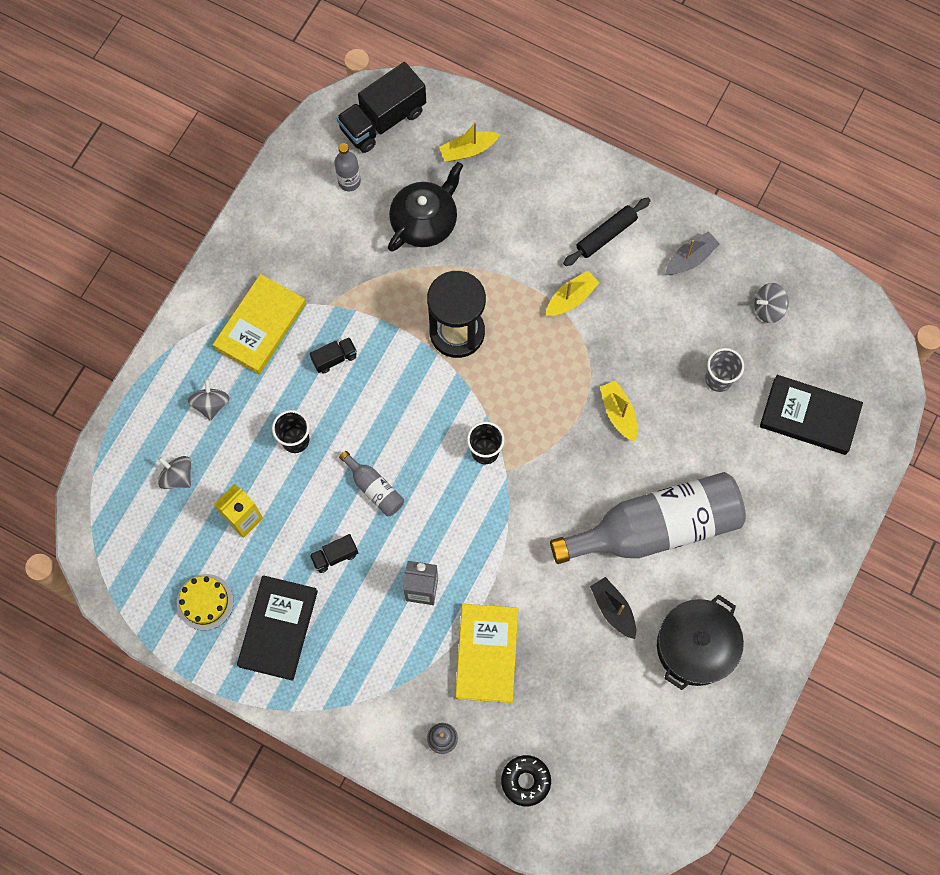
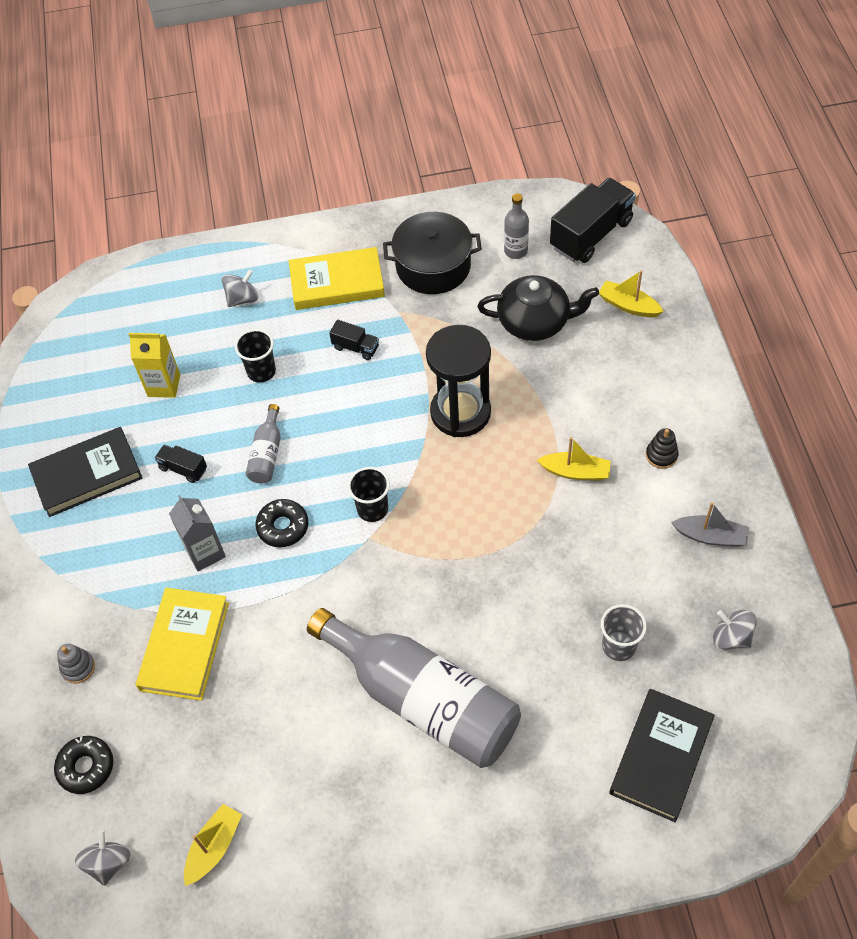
camera: 55 degrees right, 15 degrees down
(177, 476) = (163, 320): grey spinning top -> grey spinning top (108, 863)
(205, 602) = (71, 410): yellow cake -> none
(383, 120) = (591, 234): black truck -> black truck turned 120 degrees clockwise
(447, 521) = (283, 527): none -> black donut
(487, 654) = (185, 646): yellow book -> yellow book turned 45 degrees counterclockwise
(606, 235) = (661, 455): black rolling pin -> black stacking toy
(613, 609) = (311, 721): black boat -> none
(618, 413) = (505, 586): yellow boat -> yellow boat (214, 847)
(695, 646) = (334, 823): black pot -> black pot (433, 266)
(809, 416) = (661, 756): black book -> black book turned 45 degrees clockwise

